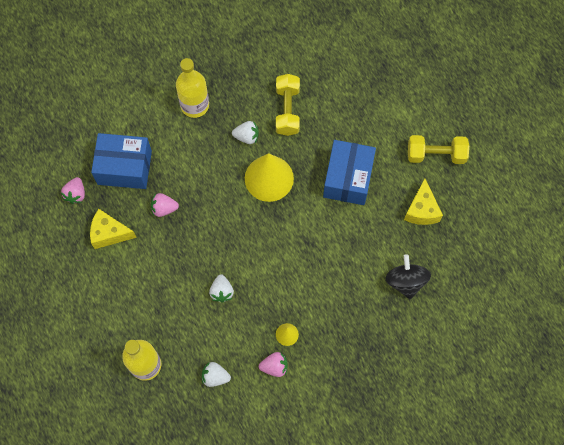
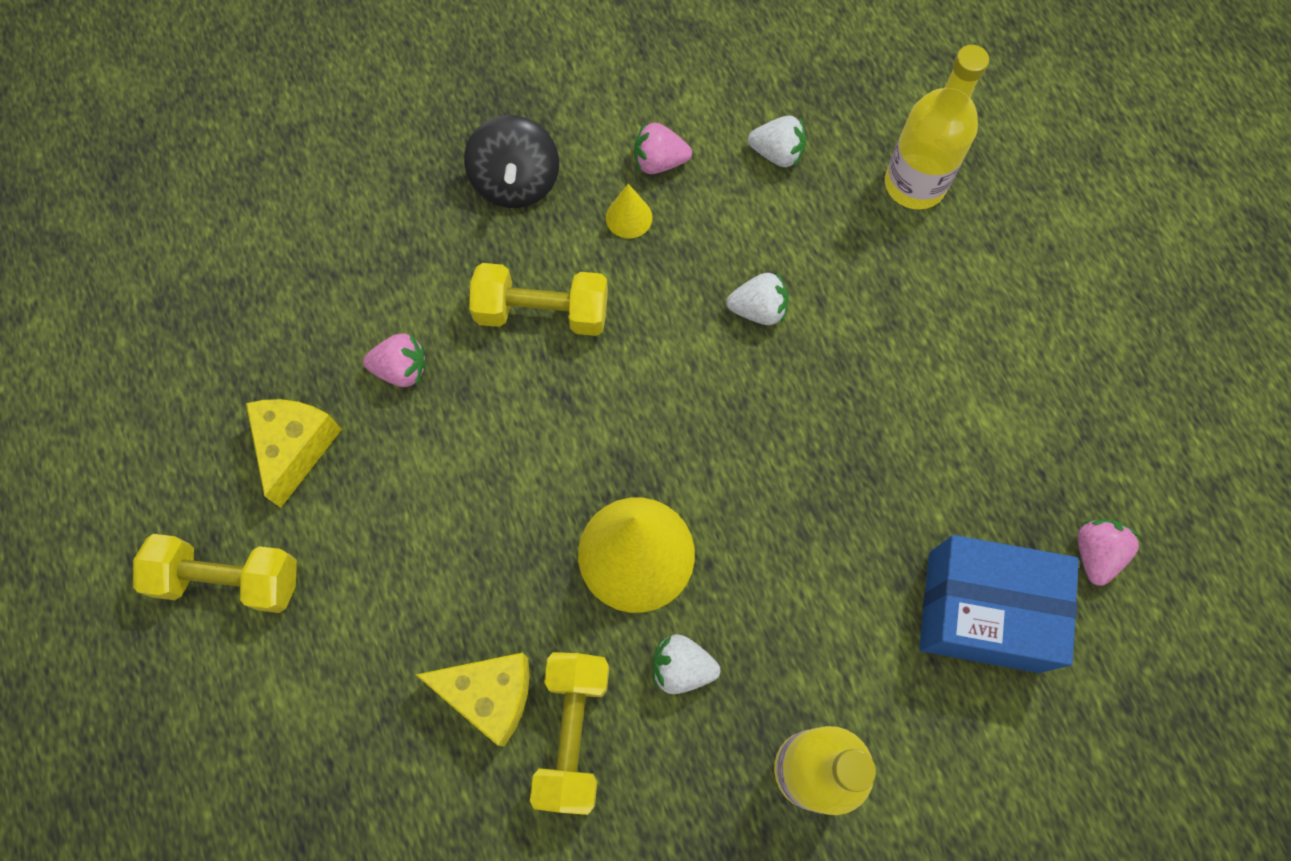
camera: 175 degrees left, 0 degrees up
(109, 233) = (1008, 453): yellow cheese -> yellow cheese (489, 694)
(164, 208) = (885, 501): pink strawberry -> pink strawberry (401, 369)
(221, 291) = (758, 309): white strawberry -> white strawberry turned 90 degrees clockwise
(322, 281) = (542, 312): none -> yellow dumbbell
(348, 178) = (450, 536): blue box -> none
(406, 281) = (366, 298): black spinning top -> black spinning top (516, 182)

